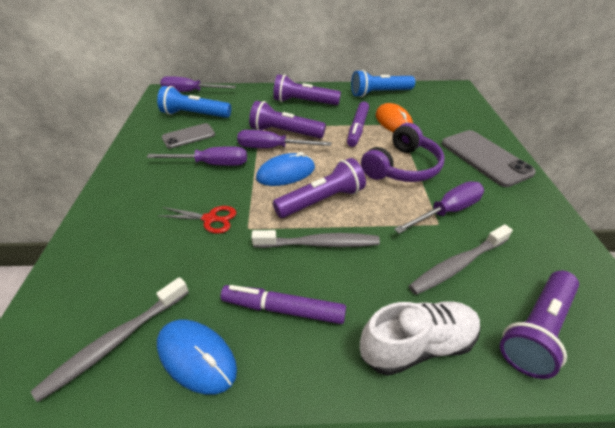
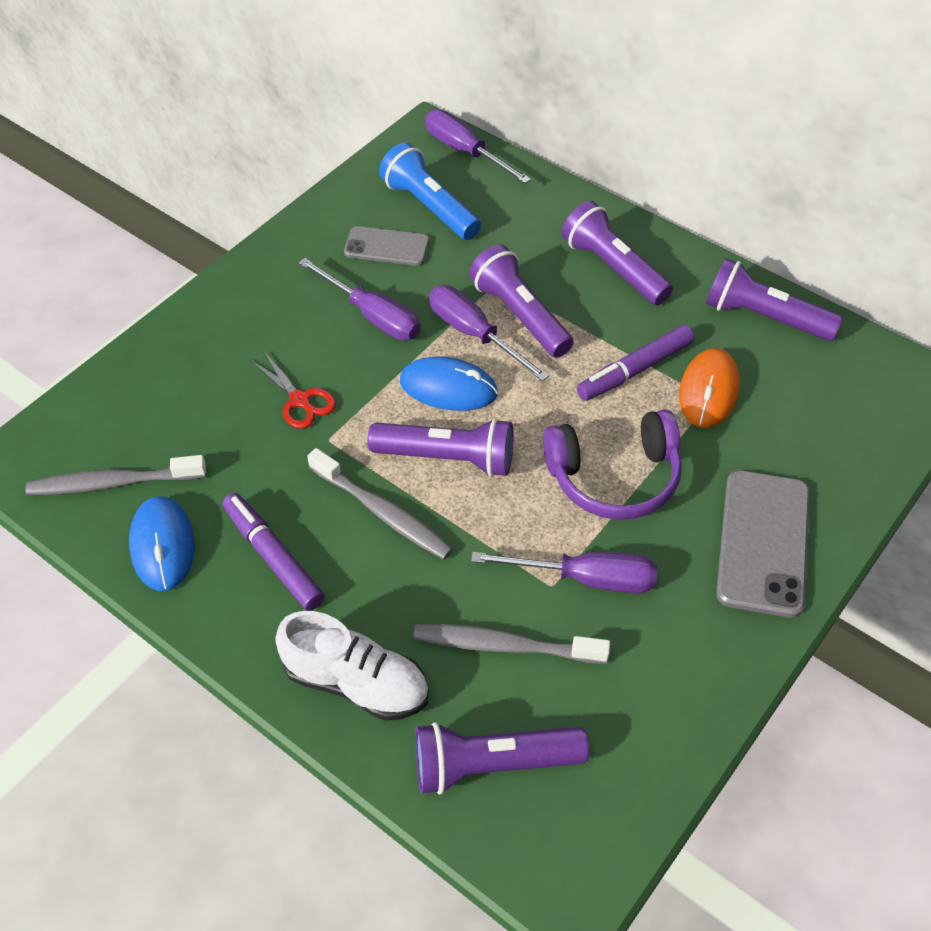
camera: 40 degrees right, 10 degrees up
(379, 93) = (764, 317): blue flashlight -> purple flashlight

